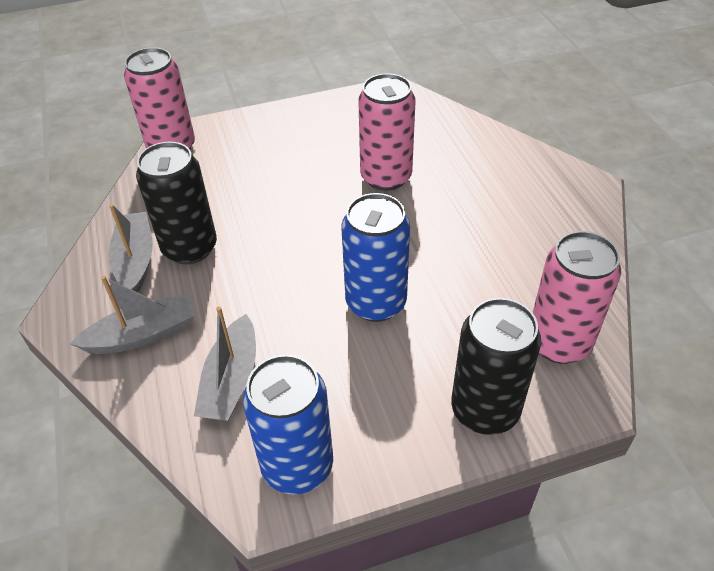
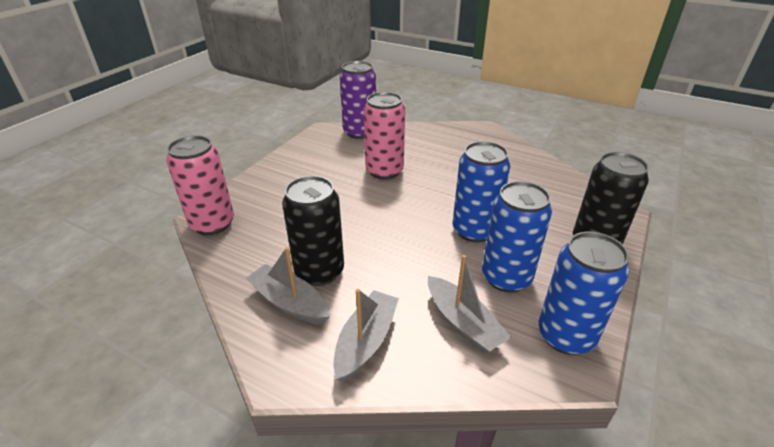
camera: 45 degrees left, 10 degrees down
(331, 372) = (506, 278): none -> blue can
(427, 113) = (360, 132): none -> purple can
(558, 343) = (574, 196): pink can -> none

